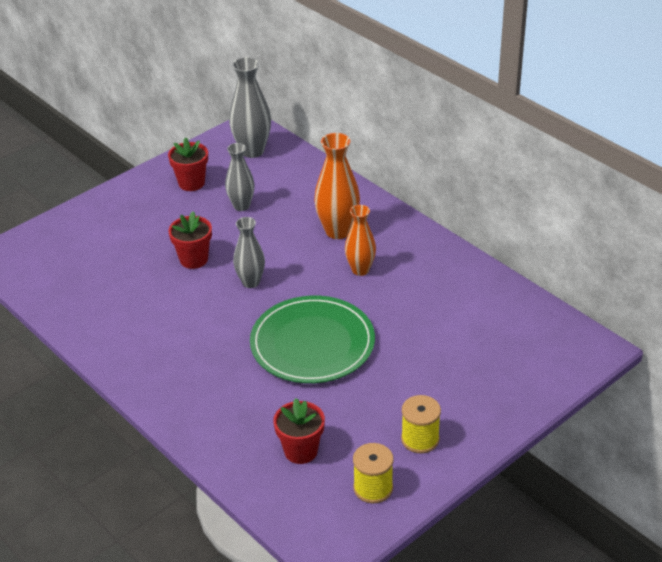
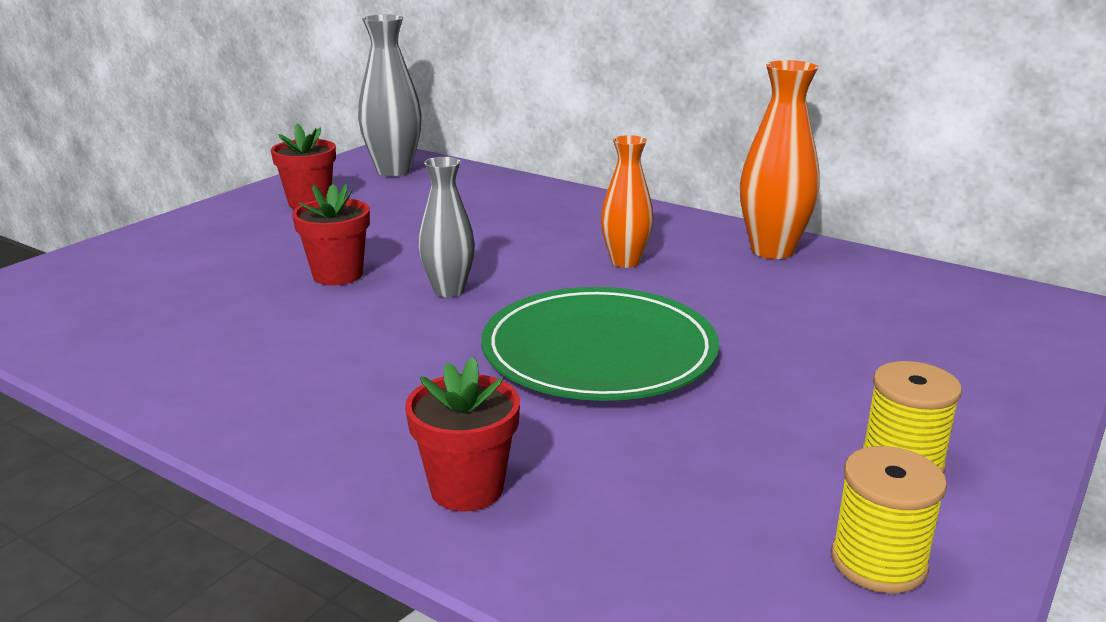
camera: 15 degrees left, 15 degrees down
(241, 206) = (398, 217): grey vase -> none
(301, 451) = (675, 516): red flower pot -> red flower pot (467, 489)
(338, 231) = (563, 228): orange vase -> orange vase (772, 250)

